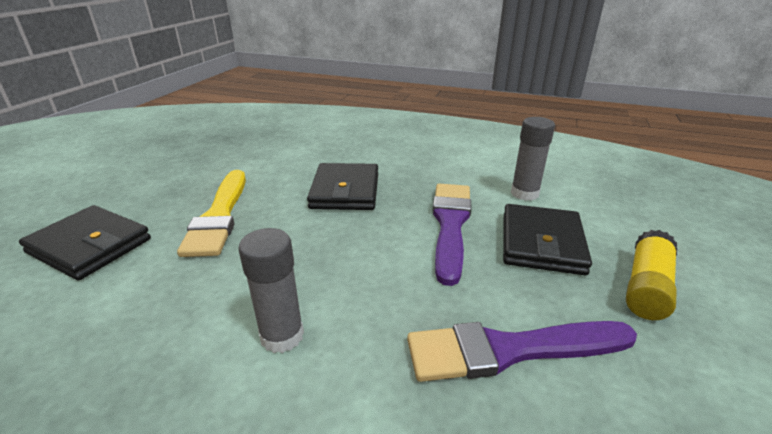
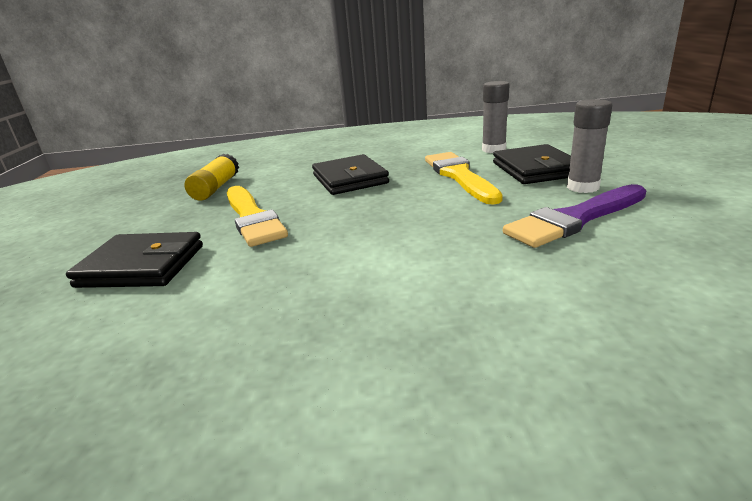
camera: 20 degrees left, 5 degrees down
(282, 336) = (405, 259): grey glue stick -> grey glue stick (582, 187)
(450, 224) = (459, 176): purple brush -> yellow brush
(646, 287) = (623, 171): yellow glue stick -> yellow glue stick (216, 188)

